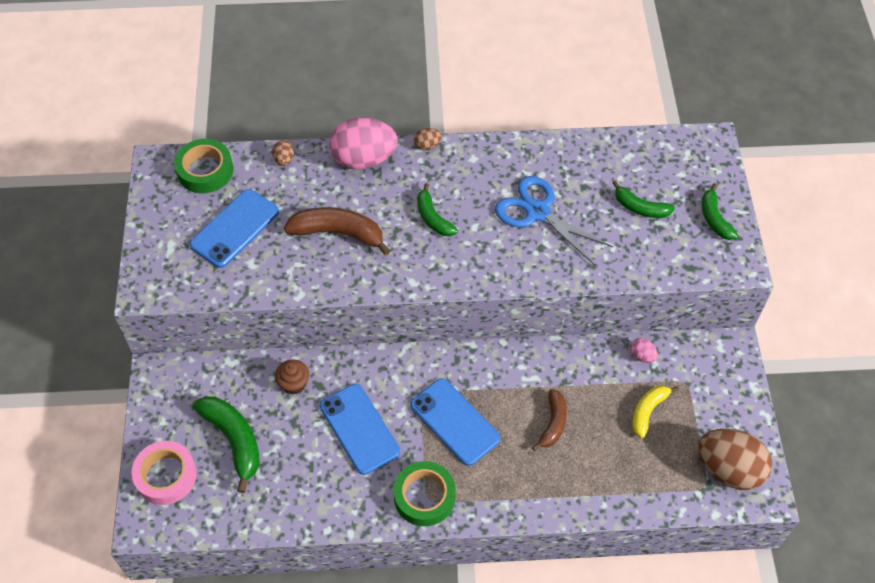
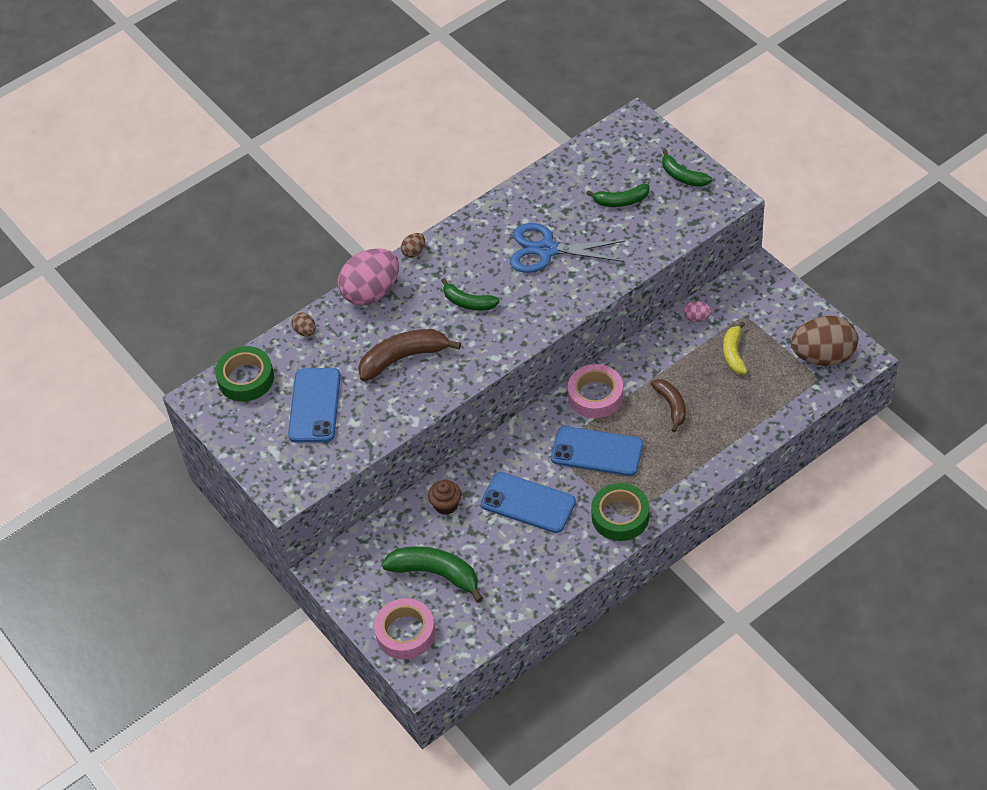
camera: 30 degrees left, 5 degrees down
(496, 369) = (595, 395): none -> pink tape

